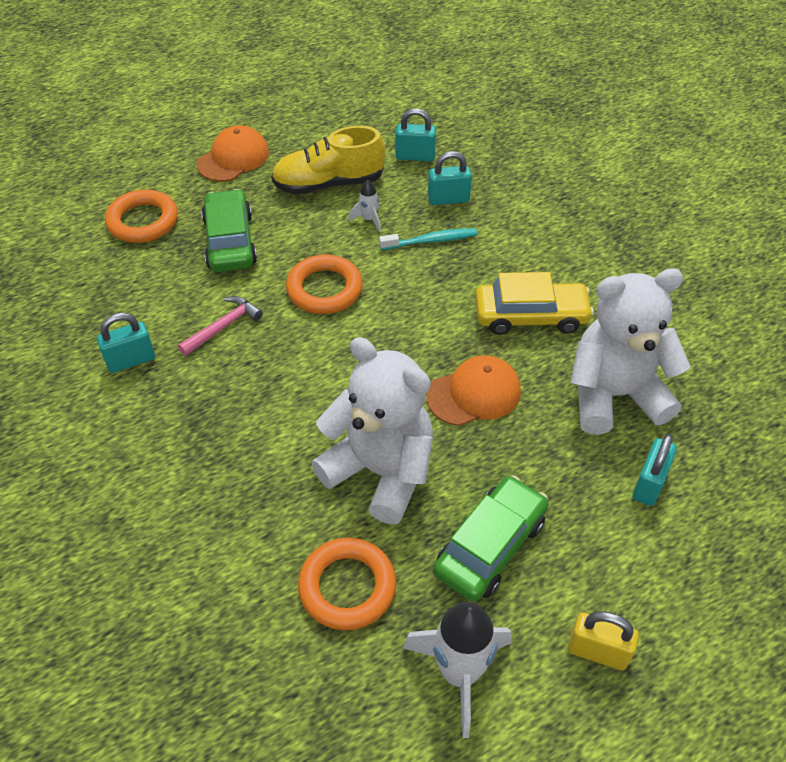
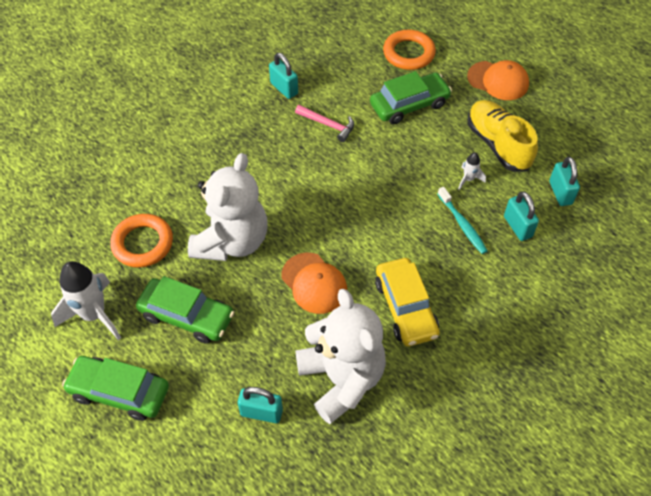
camera: 75 degrees right, 5 degrees up
(324, 289) = (383, 170): orange ring -> none
(597, 651) = (119, 392): yellow padlock -> green car

